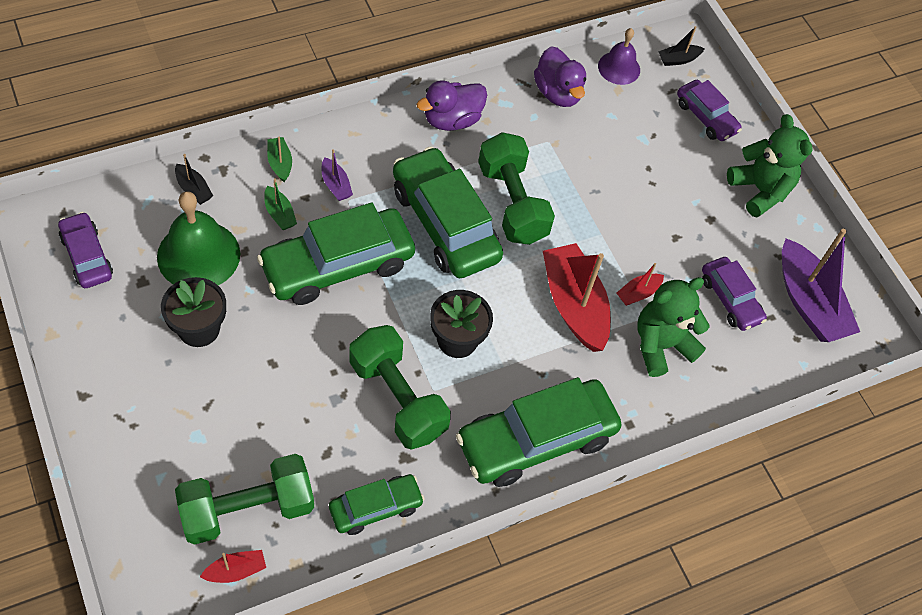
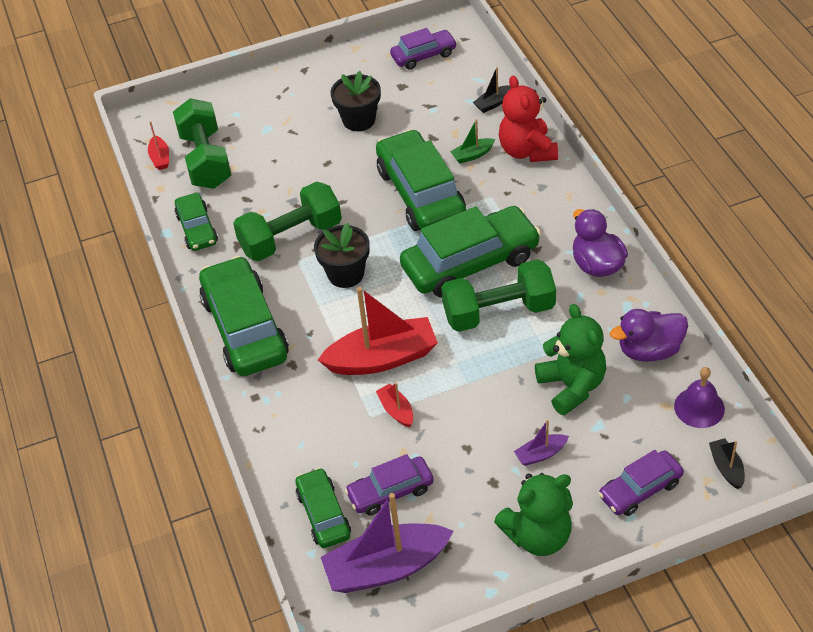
camera: 105 degrees right, 10 degrees down
(198, 255) = (428, 113): green bell -> none
(280, 163) = (527, 151): green boat -> red teddy bear
(335, 185) = (507, 187): purple boat -> purple boat (540, 454)
(661, 345) = (336, 426): green teddy bear -> green teddy bear (572, 386)
(762, 354) = (323, 514): none -> green car

